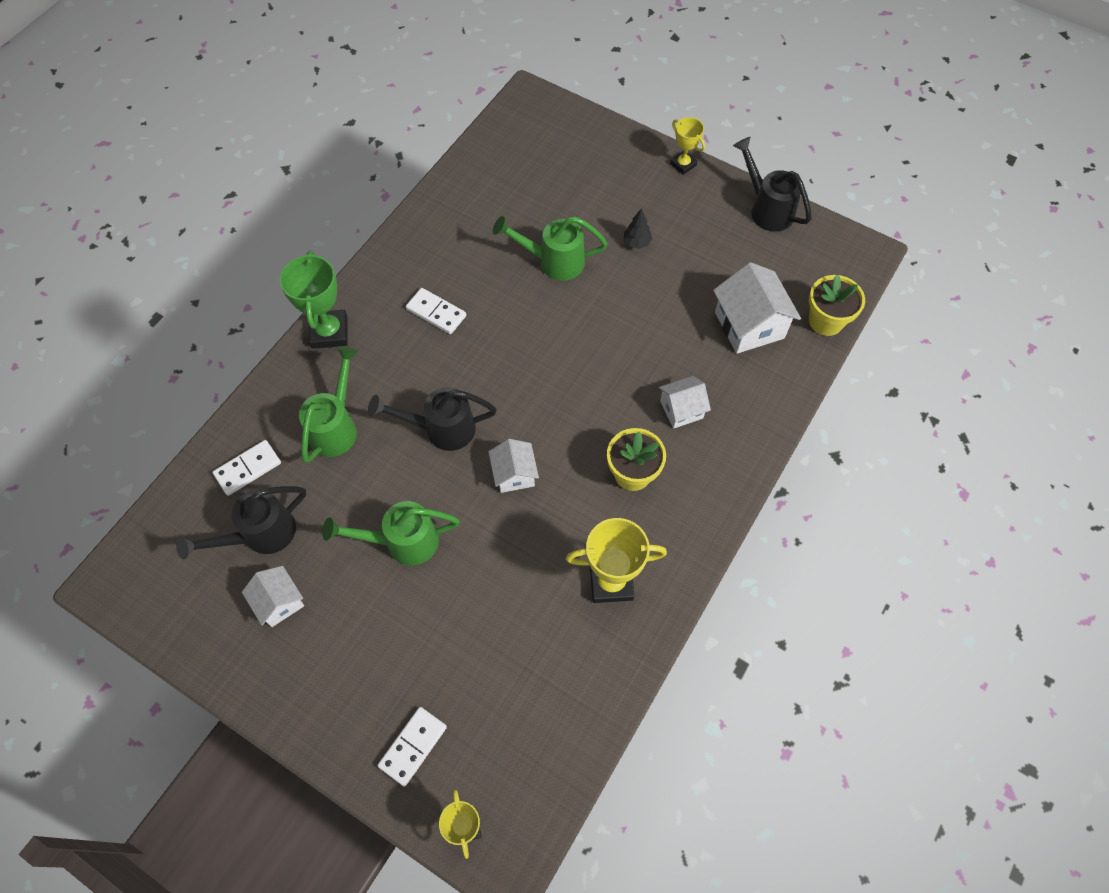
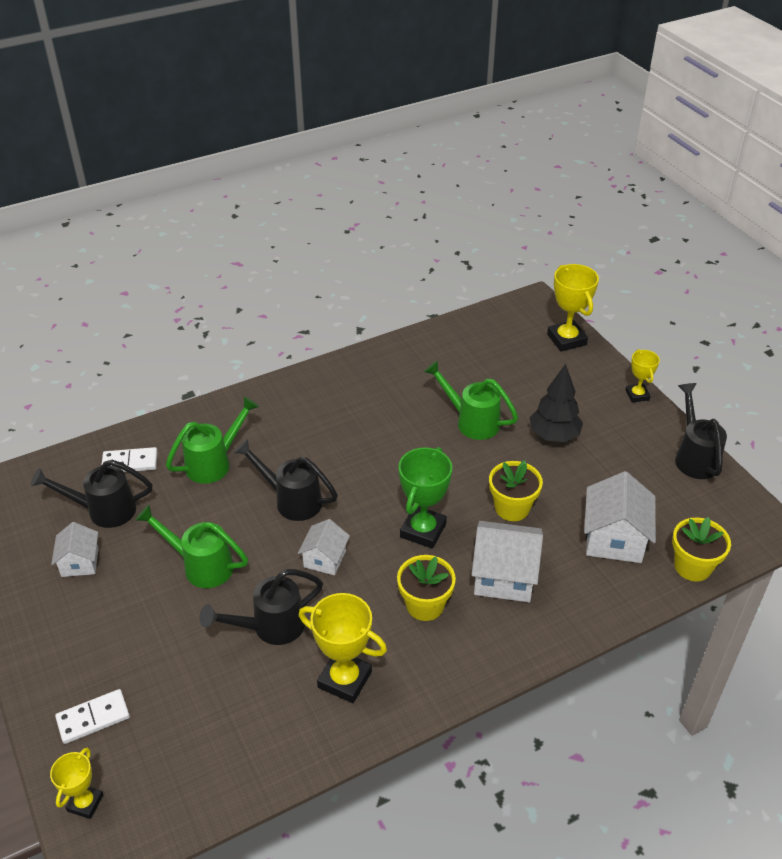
camera: 30 degrees right, 20 degrees down
(329, 332) = (258, 398): green trophy -> green trophy (423, 530)
(436, 312) = (349, 418): white domino -> none
(511, 569) = (270, 627): none -> black watering can
(584, 129) = (566, 339): none -> yellow trophy
(636, 242) = (554, 436): black tree -> black tree, size x1.89
(646, 337) = (512, 508): none -> yellow flower pot
(681, 409) = (504, 576): white house -> white house, size x1.66

